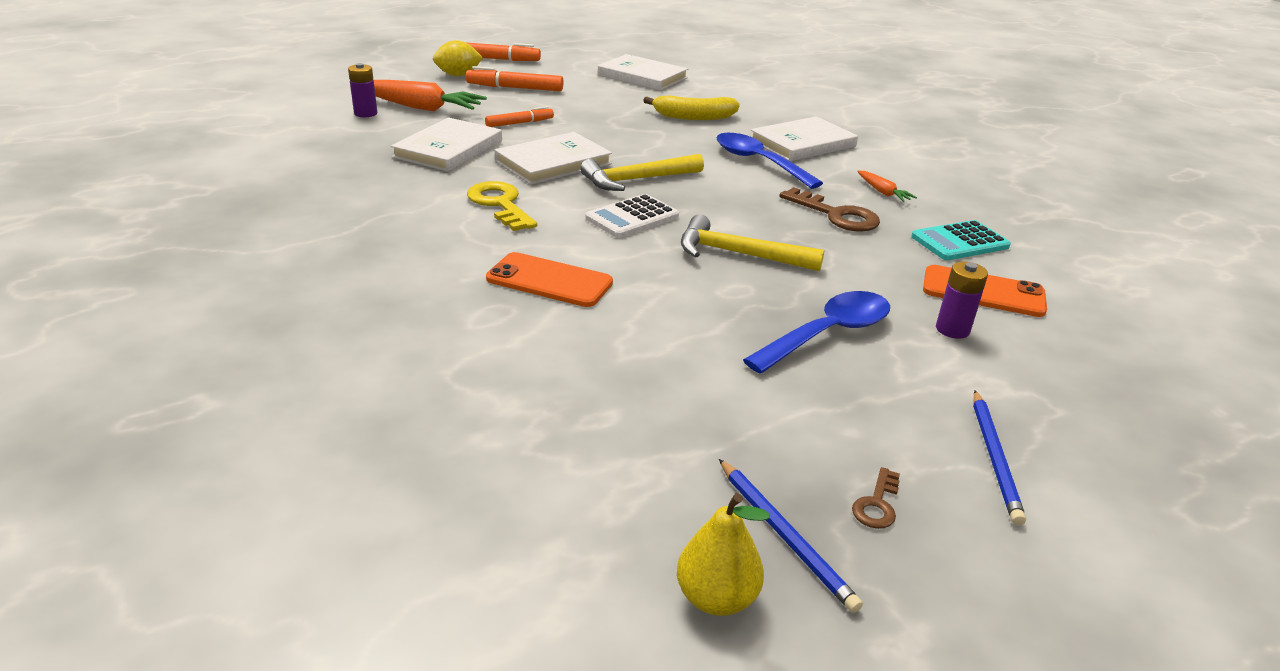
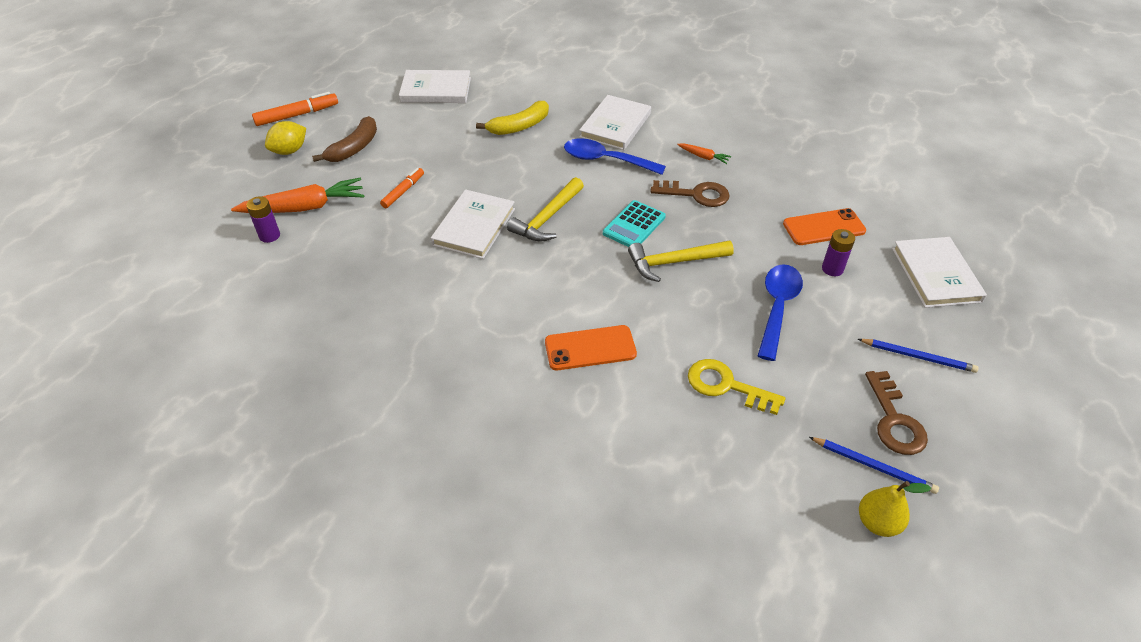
camera: 30 degrees left, 15 degrees up
(449, 149) = (383, 248): white book -> white book (936, 275)
(500, 204) = (484, 290): yellow key -> yellow key (726, 386)
(515, 88) = (354, 148): orange marker -> brown banana
(632, 217) = (581, 260): white calculator -> none
(877, 504) = (894, 420): brown key -> brown key, size x1.97
(960, 242) = (780, 186): turquoise calculator -> turquoise calculator (634, 225)
(994, 457) = (917, 357): blue pencil -> blue pencil turned 45 degrees counterclockwise

